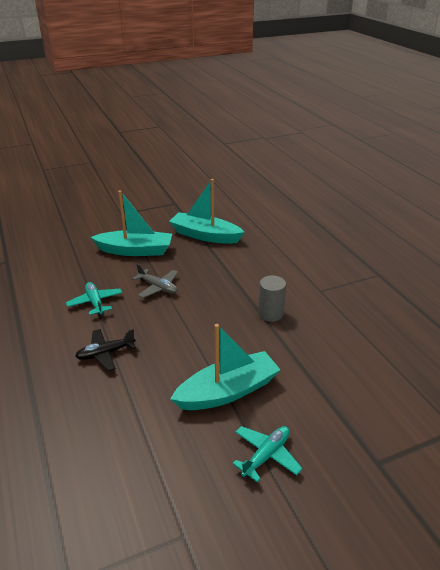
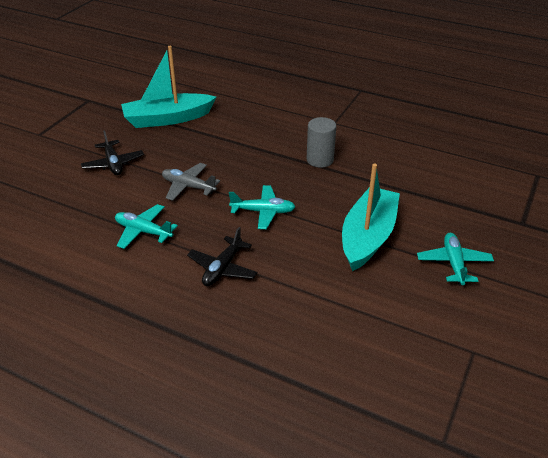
camera: 40 degrees left, 5 degrees up
(135, 250) = (113, 164): turquoise boat -> black plane
(158, 287) = (188, 186): grey plane -> grey plane turned 150 degrees counterclockwise
(180, 330) = (263, 212): none -> turquoise plane

